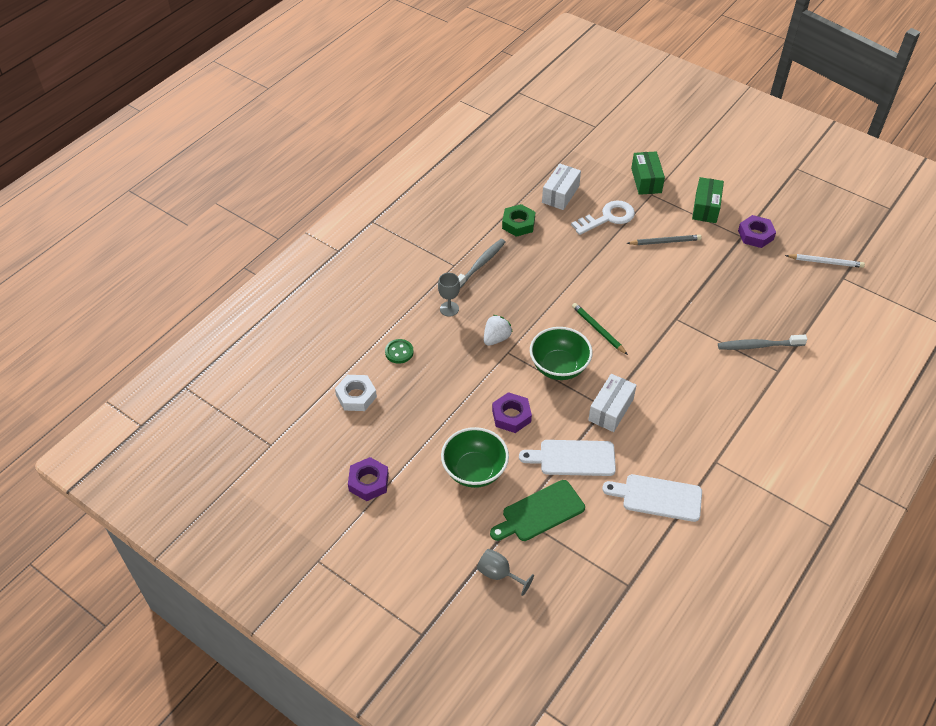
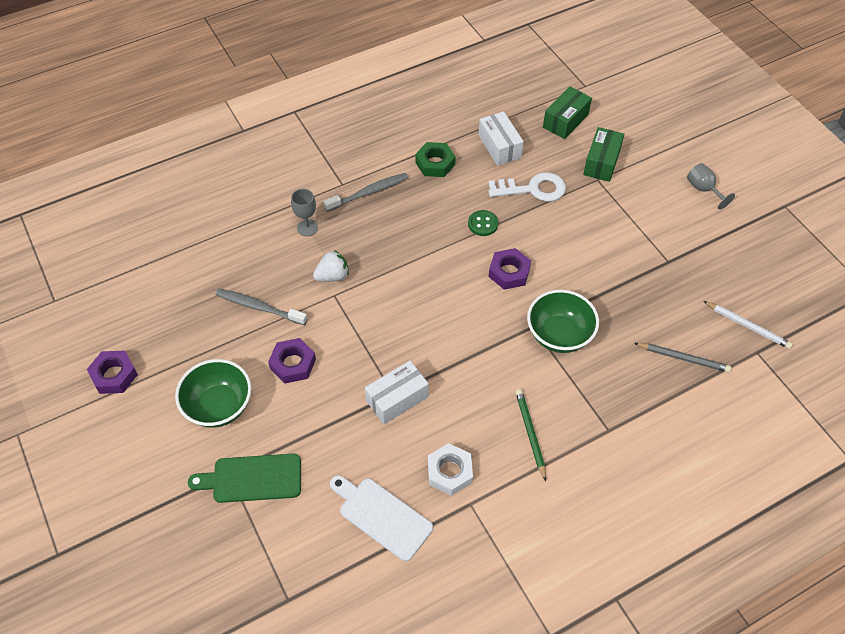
camera: 25 degrees right, 5 degrees up
(356, 396) = (161, 283): white nut -> white nut (449, 472)
(399, 352) = (230, 254): green button -> green button (483, 224)
(499, 574) = (169, 526): grey goblet -> grey goblet (703, 189)
(559, 367) = (375, 331): green bowl -> green bowl (559, 335)
(560, 194) = (499, 146): white box -> white box turned 75 degrees counterclockwise
(573, 458) = (324, 435): white cutting board -> none
(598, 330) = (441, 307): green pencil -> green pencil (530, 433)
(665, 242) = (577, 237): grey pencil -> grey pencil (683, 358)
(706, 207) = (648, 215): green box -> green box (565, 121)
(755, 235) = (685, 265): purple nut -> purple nut (509, 272)
(758, 346) = (605, 392): grey toothbrush -> grey toothbrush (259, 307)

